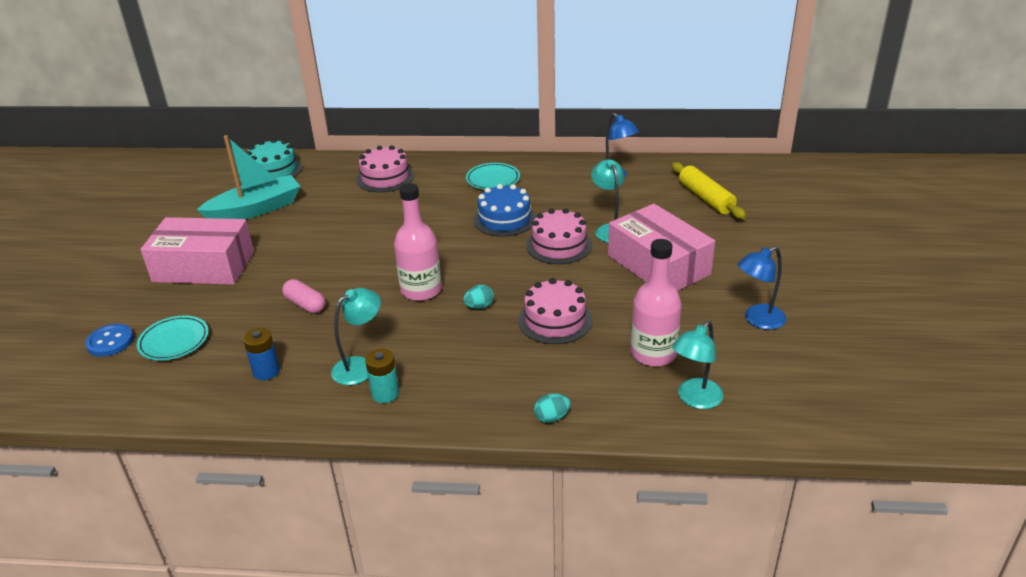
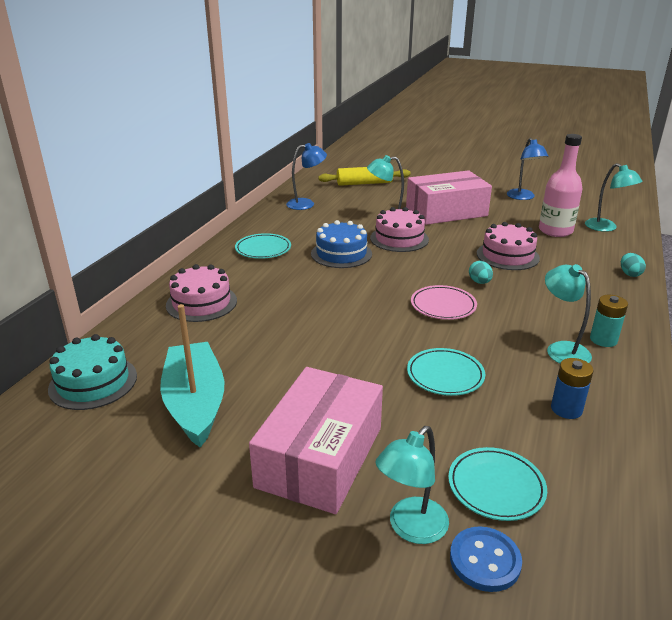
camera: 75 degrees left, 5 degrees down
(138, 311) = (411, 528): none -> turquoise lamp
(305, 304) = (445, 375): pink capsule -> turquoise plate
(421, 290) = (443, 306): pink bottle -> pink plate

